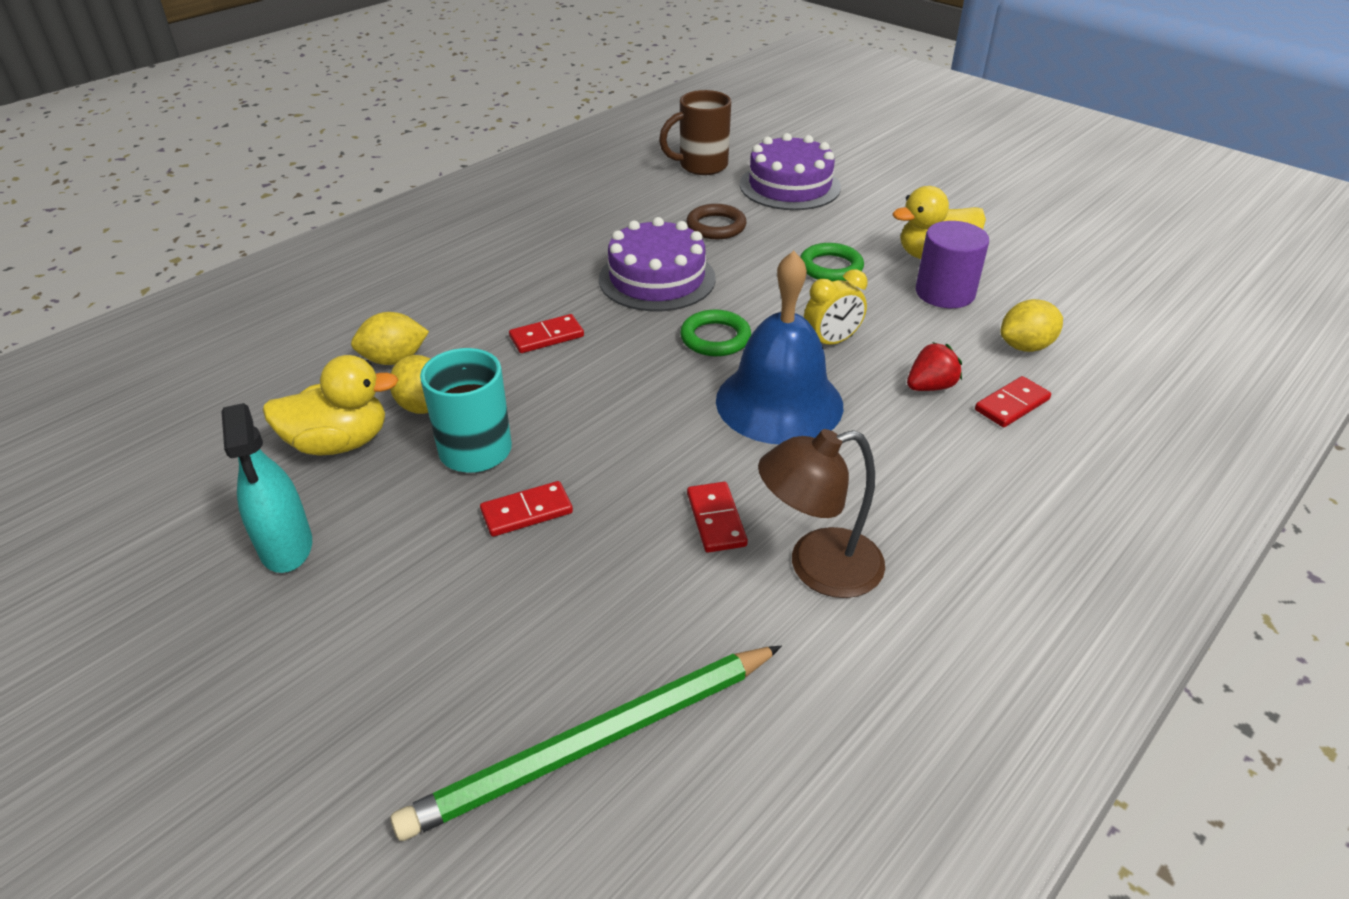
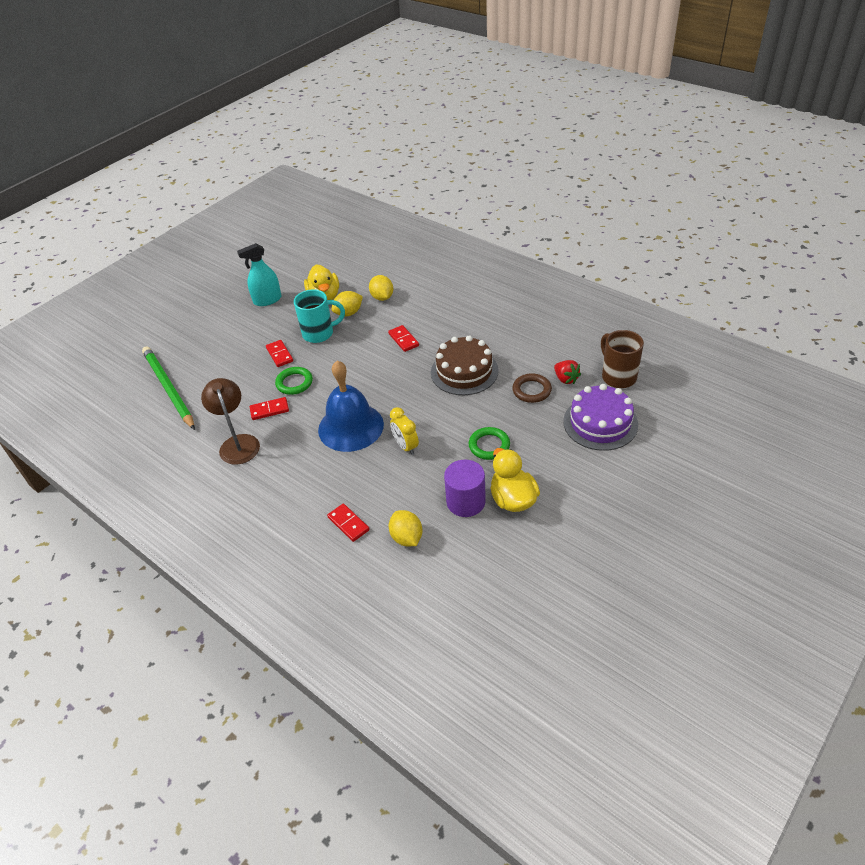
camera: 90 degrees right, 5 degrees up
(657, 279) = (464, 371): purple cake -> brown cake
(715, 338) = (406, 399): green ring -> green ring (294, 383)
(930, 387) = (365, 488): red strawberry -> red strawberry (566, 379)

